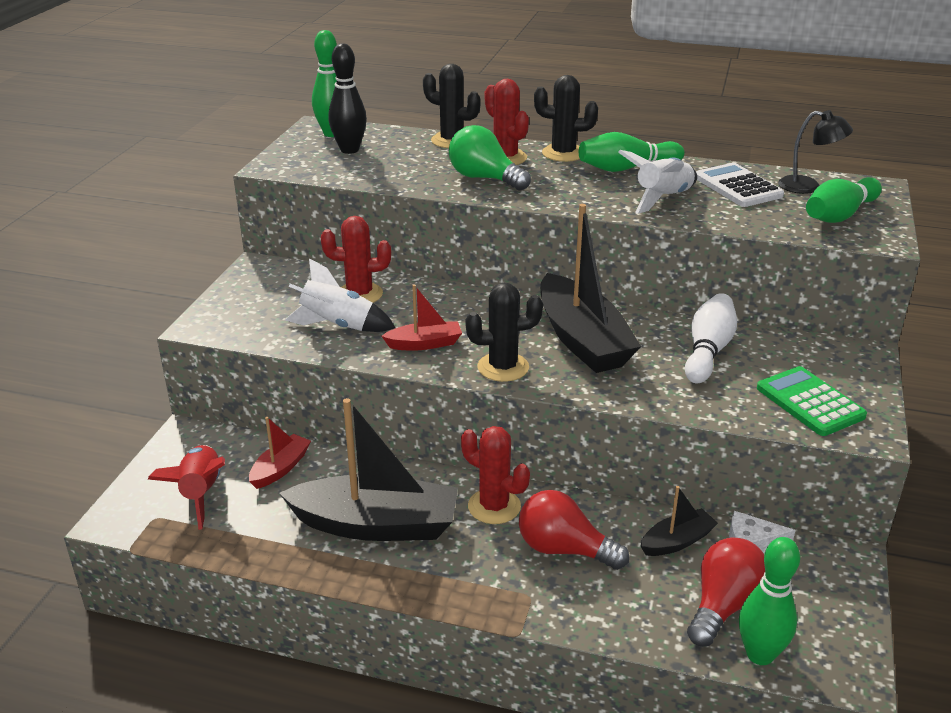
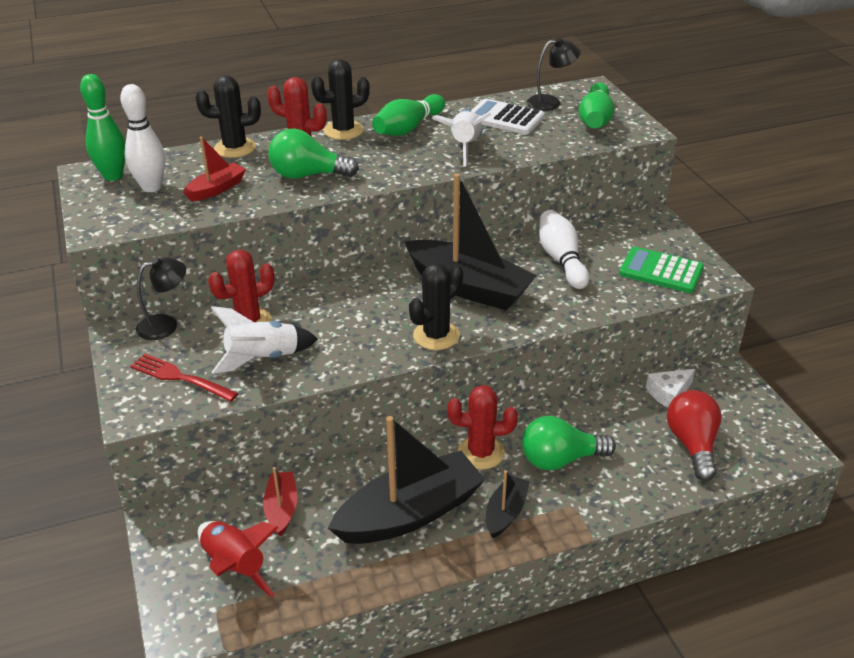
camera: 35 degrees left, 5 degrees up
(261, 315) = (181, 378): none -> red fork
(295, 273) = (166, 325): none -> black lamp
(349, 150) = (151, 187): black bowling pin -> white bowling pin
(424, 344) = (354, 342): red boat -> red boat (216, 189)
(564, 549) = (560, 459): red light bulb -> green light bulb
(677, 541) = (623, 414): black boat -> black boat (505, 512)
(760, 654) = (742, 466): green bowling pin -> none

